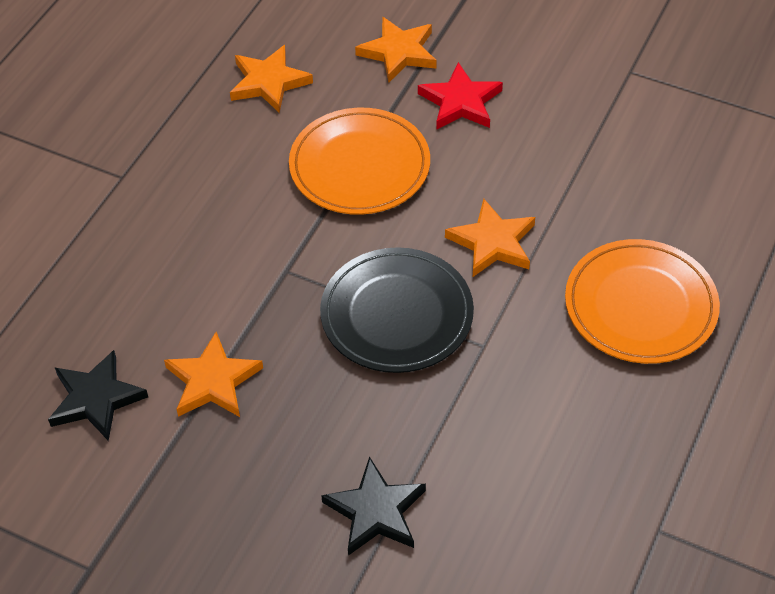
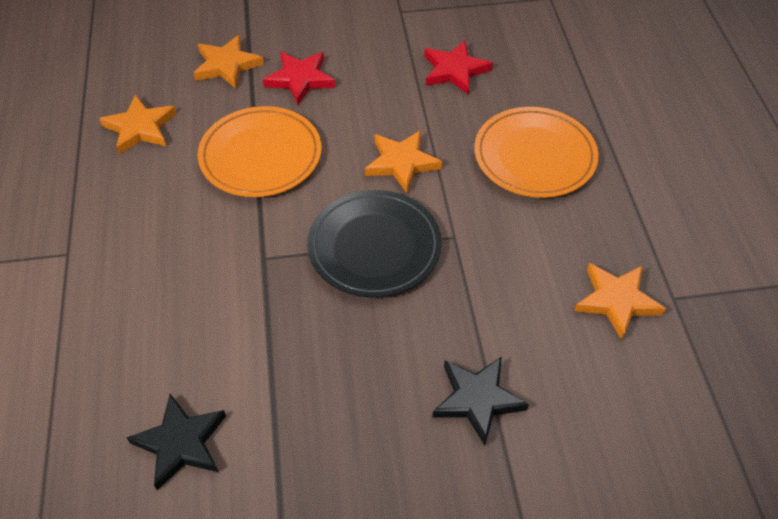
camera: 35 degrees left, 0 degrees up
(213, 381) = (271, 373): orange star -> orange star (616, 301)
(633, 168) = (454, 70): none -> red star

